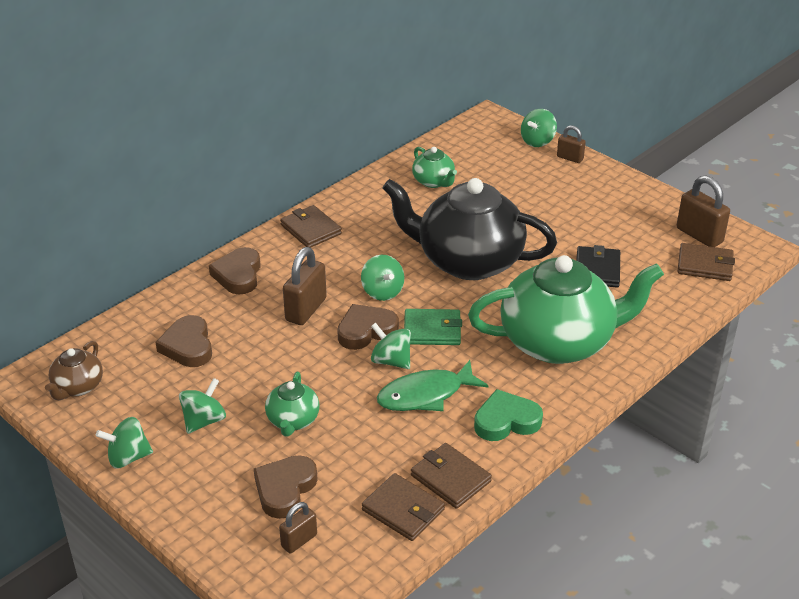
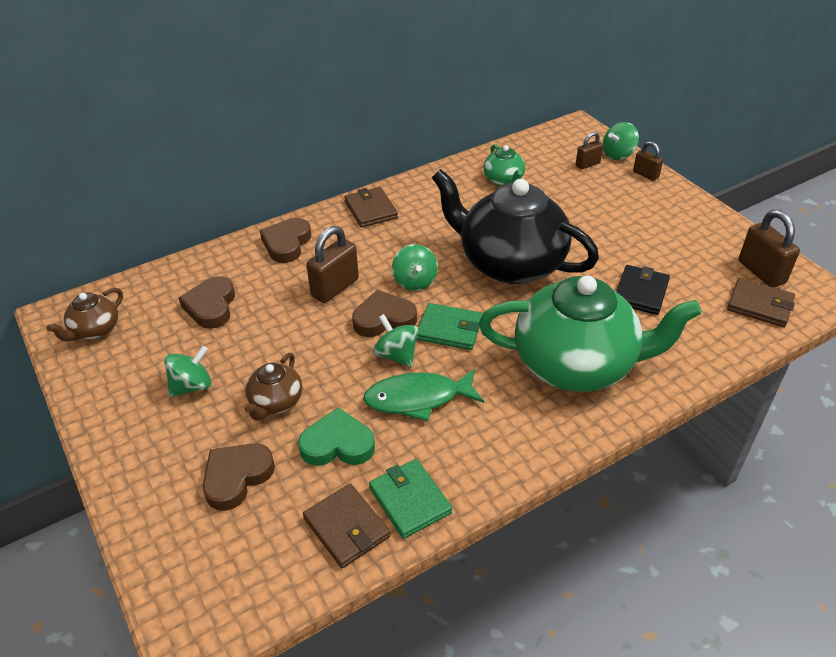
camera: 15 degrees right, 5 degrees up
(128, 457) = (105, 411): green spinning top -> none
(293, 421) = (275, 402): green teapot -> brown teapot
(299, 540) = (226, 541): brown padlock -> brown padlock (587, 164)
(450, 478) = (410, 500): brown wallet -> green wallet
(506, 421) = (492, 444): green heart -> green heart (337, 444)

